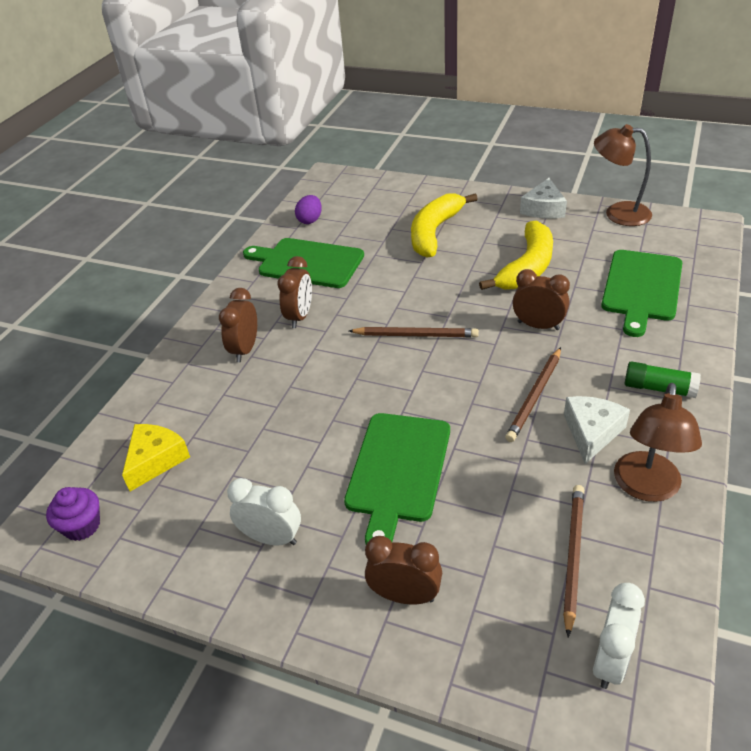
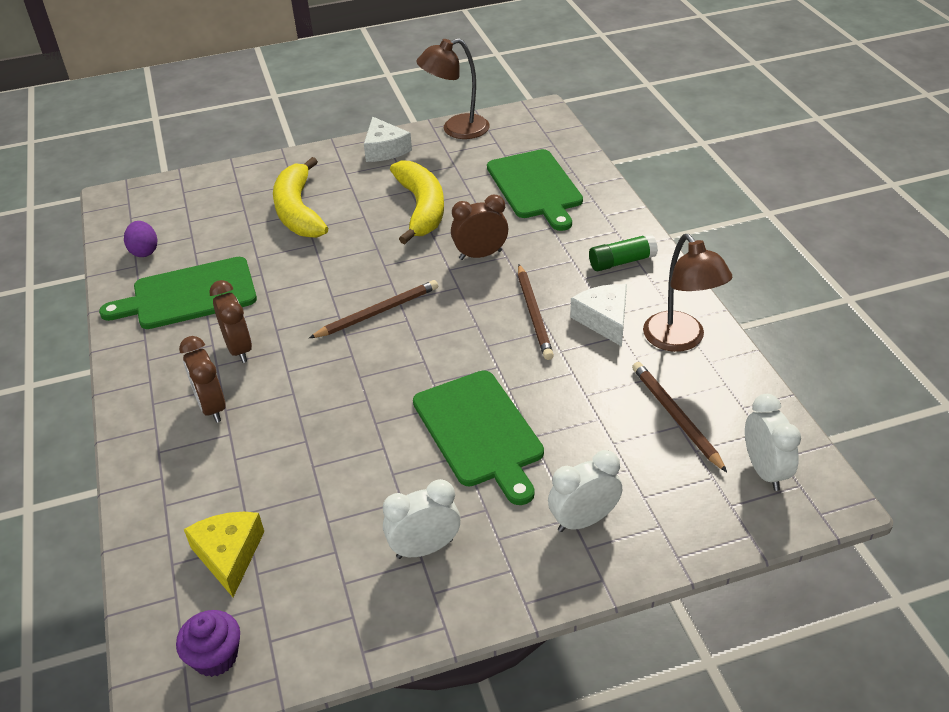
camera: 40 degrees left, 0 degrees up
(405, 596) = (583, 520): brown clock -> white clock

